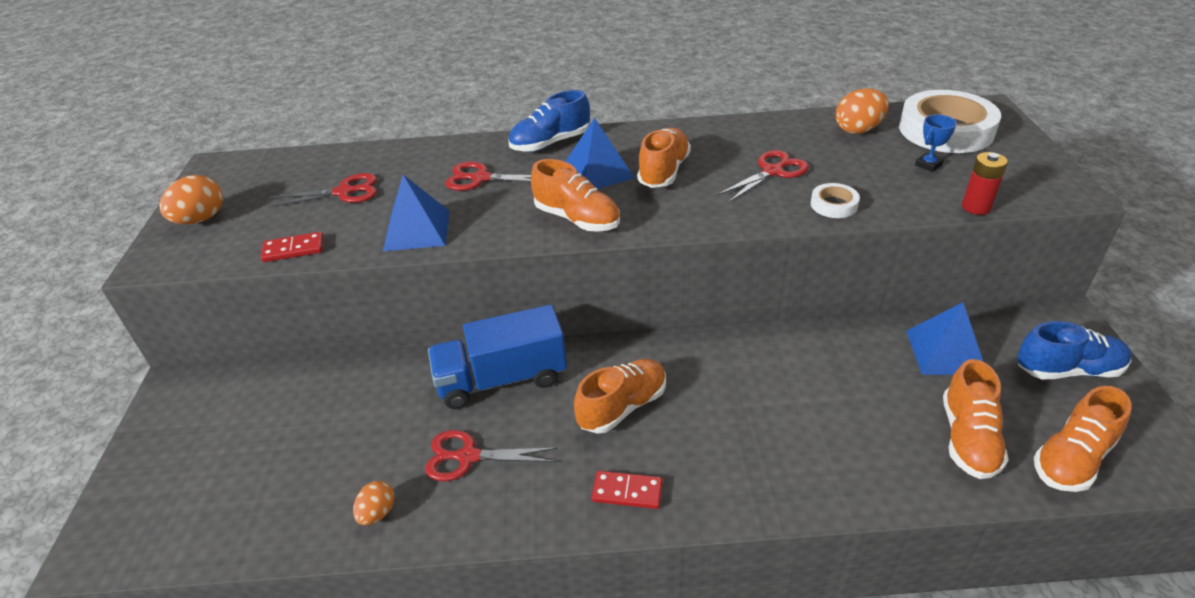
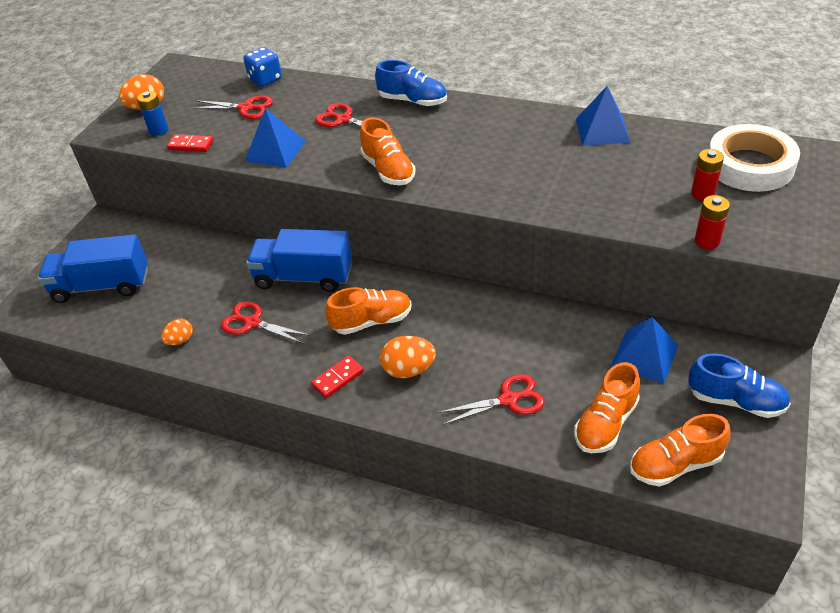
camera: 25 degrees right, 5 degrees up
(214, 474) = (102, 286): none -> blue truck
(235, 242) = (159, 130): none -> blue battery
(349, 157) = (265, 79): none -> blue dice
(550, 143) = (413, 101): blue shoe -> blue shoe turned 150 degrees counterclockwise
(597, 172) = (430, 135): blue pyramid -> blue pyramid (602, 130)
(627, 491) = (337, 378): red domino -> red domino turned 75 degrees counterclockwise
(663, 172) = (480, 146): orange shoe -> none
(772, 172) = (565, 167): red scissors -> red scissors (508, 400)
(834, 205) = (590, 208): white tape -> none
(858, 129) = (671, 146): orange egg -> orange egg (408, 370)
(928, 165) = (702, 193): blue trophy -> red battery

